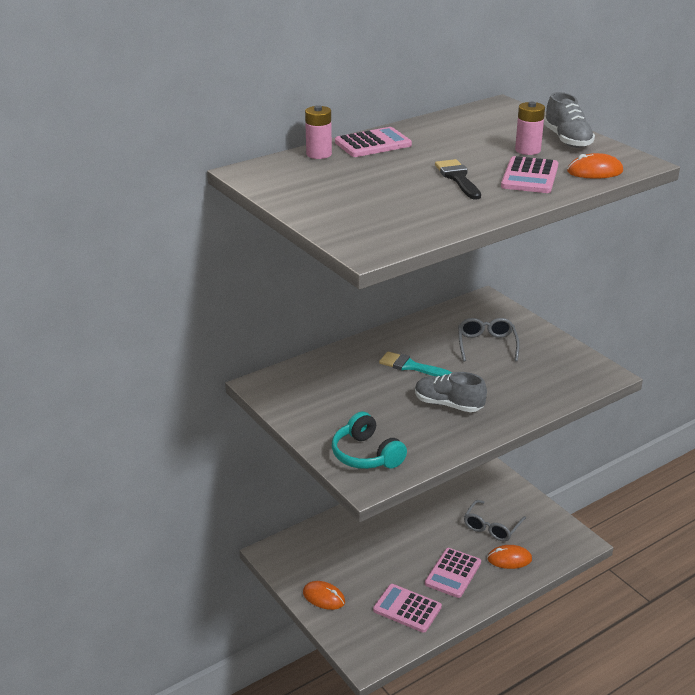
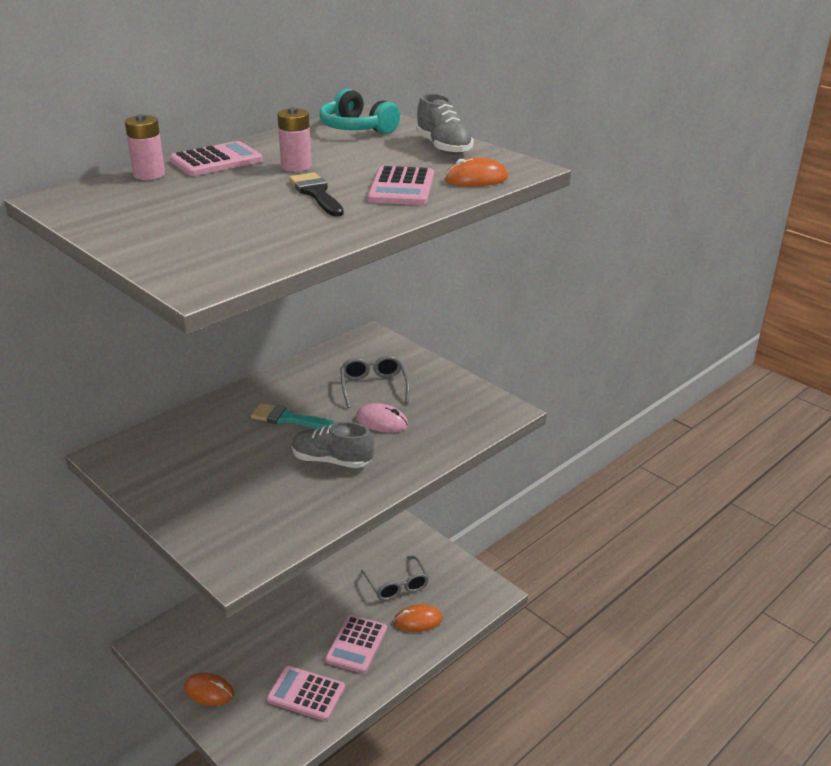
camera: 10 degrees left, 0 degrees up
(366, 455) = (234, 531): turquoise headphones -> turquoise headphones (356, 128)
(492, 527) = (397, 585): grey glasses -> grey glasses turned 45 degrees counterclockwise
(493, 375) = (382, 421): none -> pink mouse
(527, 150) = (398, 160): pink battery -> pink battery (296, 166)

